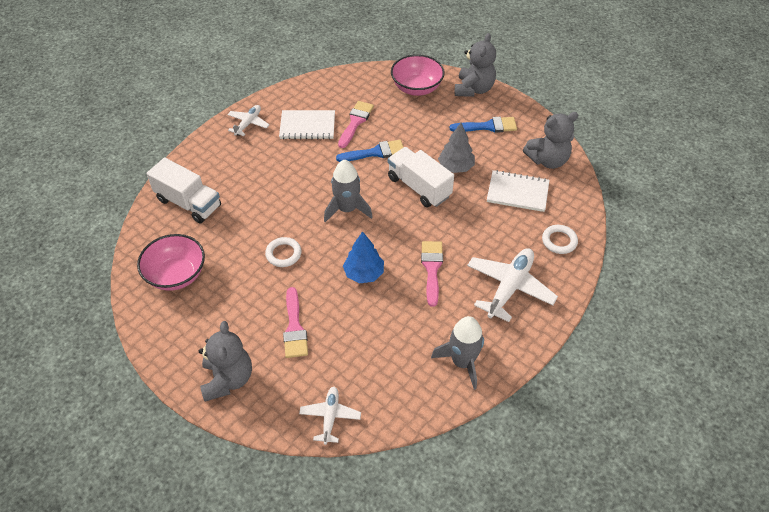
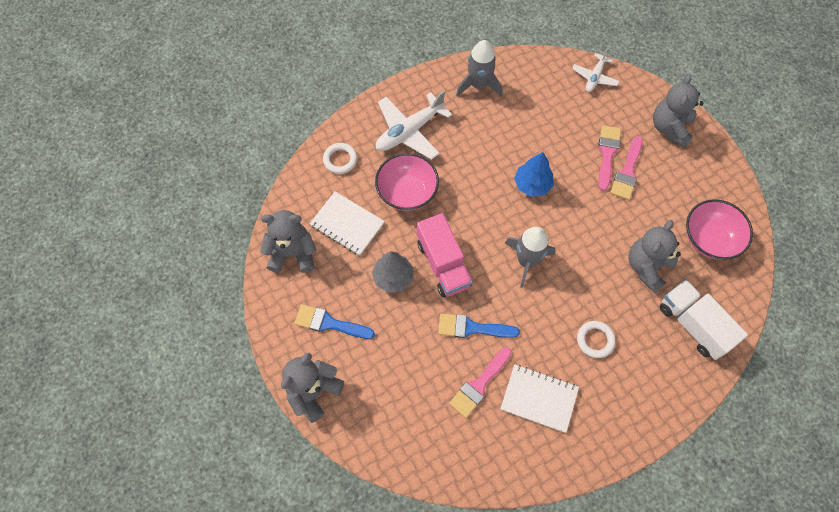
camera: 160 degrees left, 15 degrees up
(235, 235) = (647, 267): none -> grey teddy bear
(248, 123) = (611, 429): white plane -> none
(283, 254) = (603, 229): white ring -> white ring (595, 340)
(416, 88) = (382, 419): pink bowl -> pink bowl (407, 192)
(419, 187) = (443, 264): white truck -> pink truck
(432, 268) = (469, 170): pink brush -> pink brush (627, 172)

